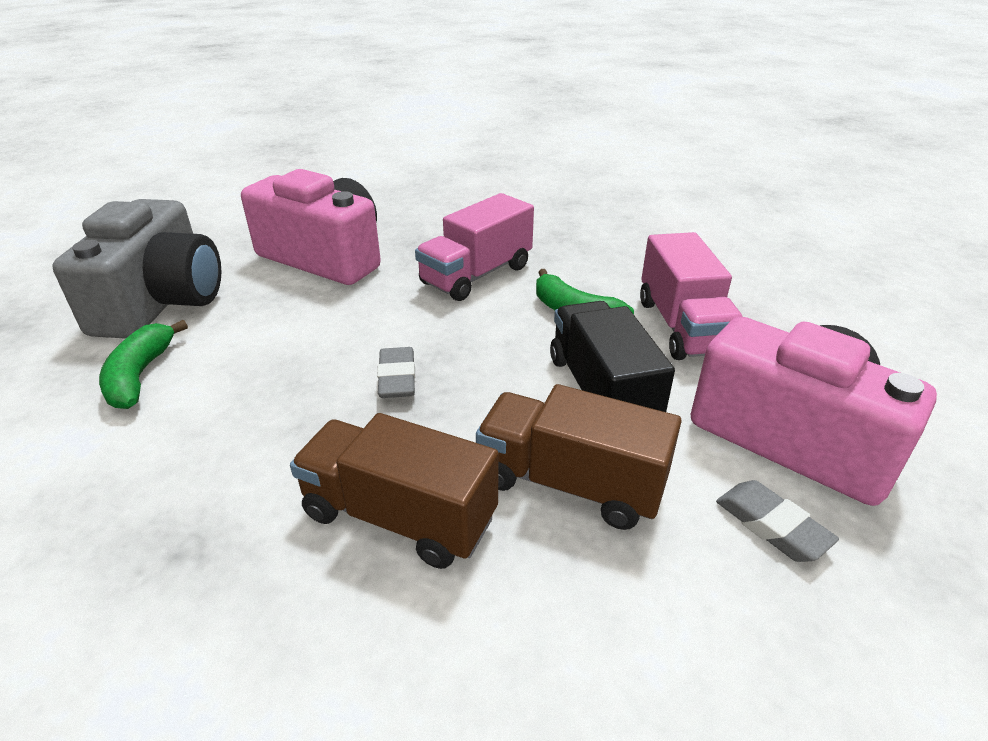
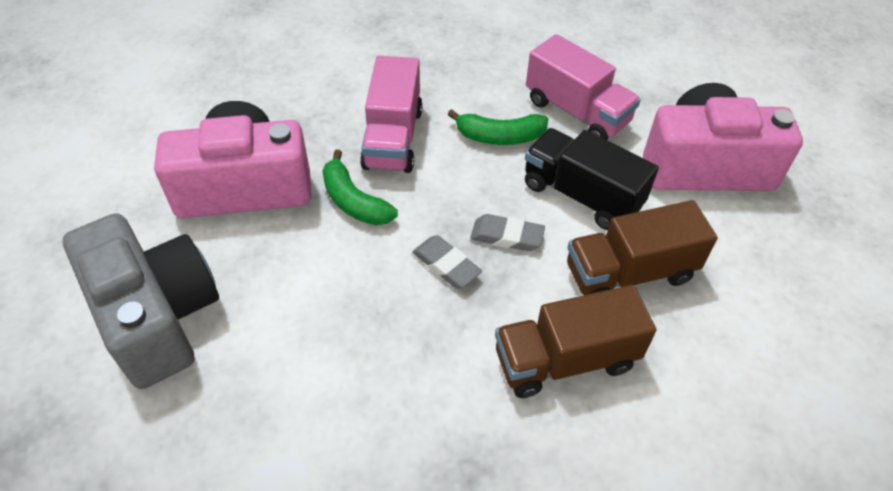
camera: 40 degrees left, 15 degrees up
(140, 375) = (248, 389): green banana -> green banana (354, 201)
(771, 526) = (742, 232): grey eraser -> grey eraser (507, 236)

